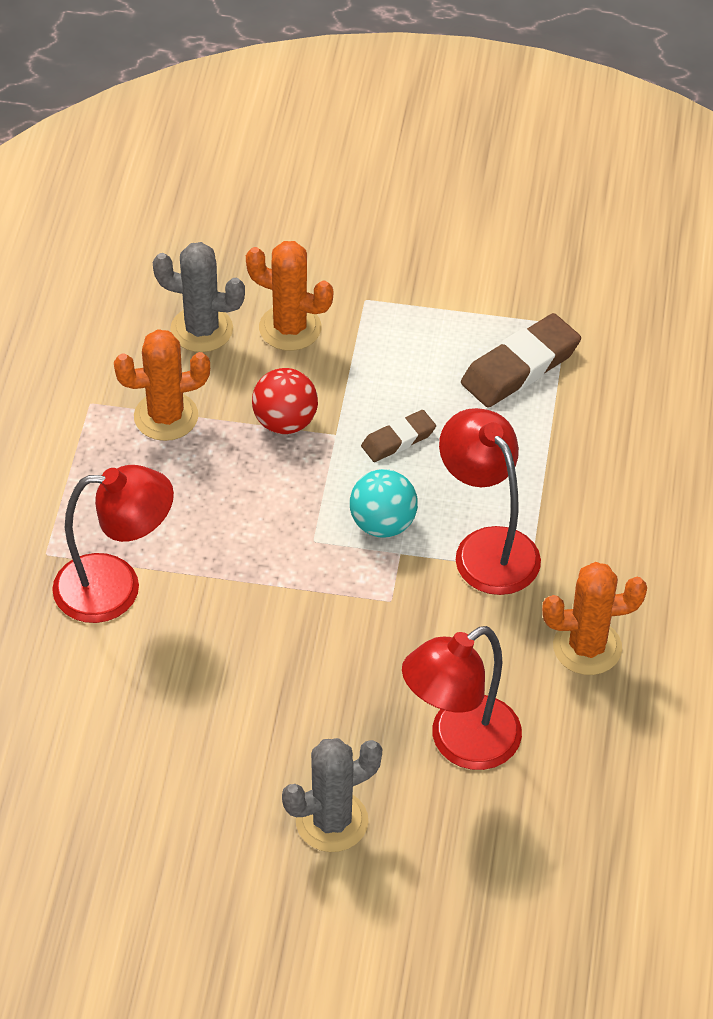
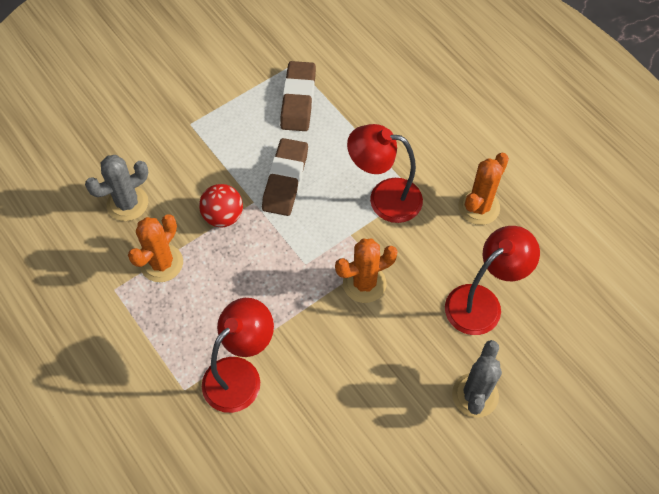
camera: 45 degrees left, 10 degrees up
(290, 328) = (170, 167): orange cactus -> orange cactus (364, 283)
(383, 524) = (326, 227): turquoise ball -> none
(398, 440) = (285, 180): brown eraser -> brown eraser, size x1.72
(460, 743) = (482, 302): red lamp -> red lamp turned 135 degrees counterclockwise

